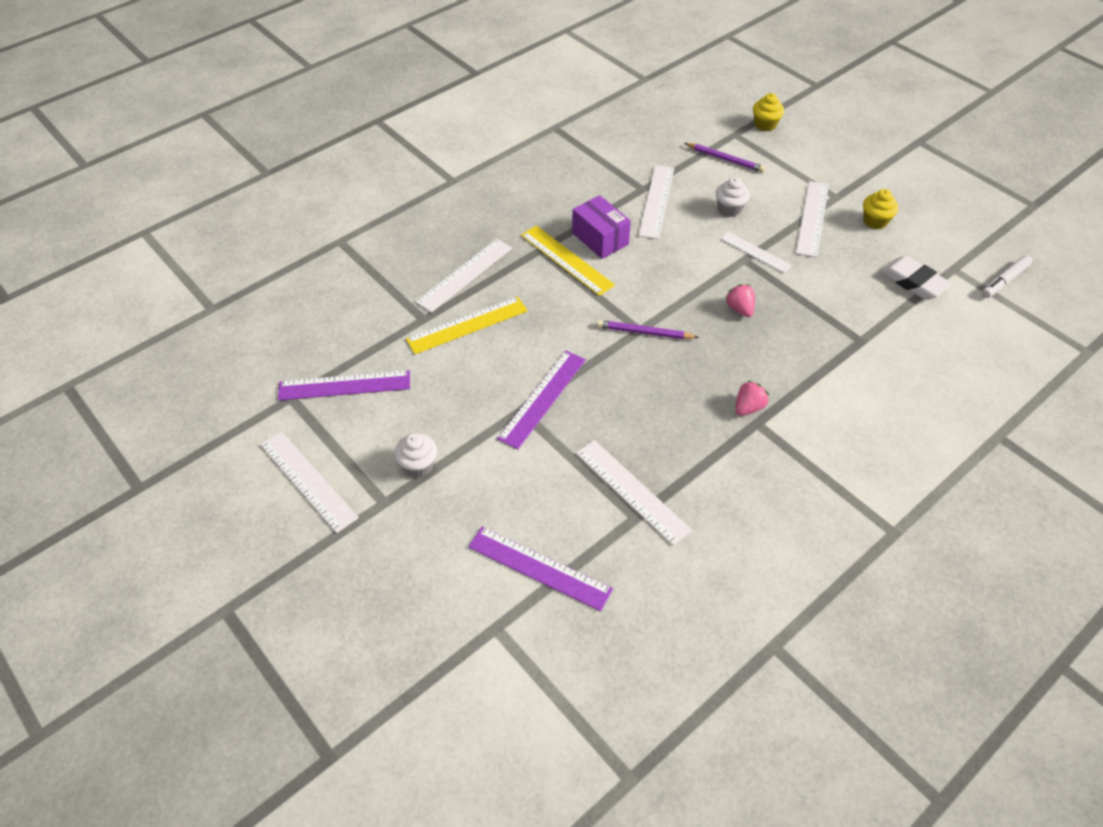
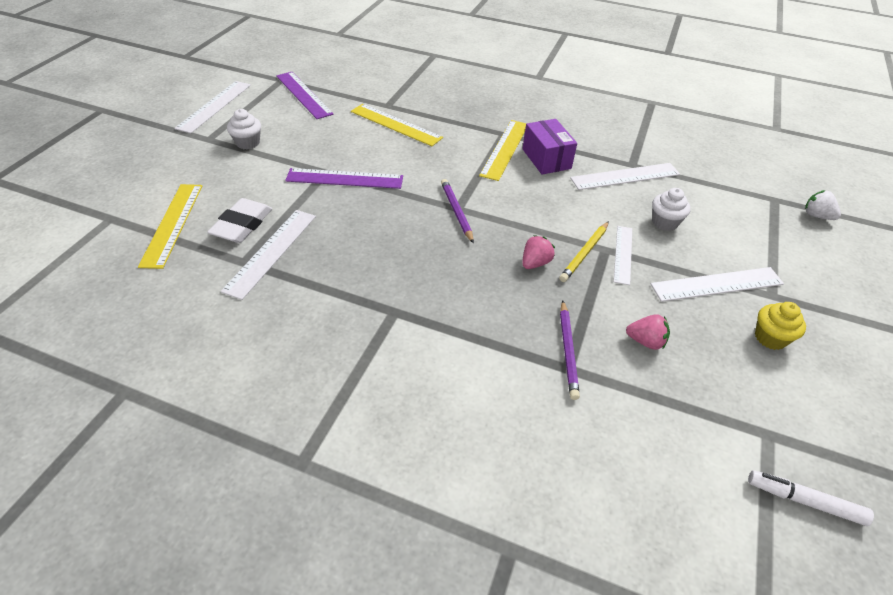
camera: 60 degrees right, 5 degrees down
(465, 275) = (446, 109): white ruler -> none
(539, 568) = (172, 224): purple ruler -> yellow ruler
(600, 239) = (546, 159): purple box -> purple box turned 45 degrees counterclockwise
(725, 159) = (731, 202): purple pencil -> purple pencil (568, 351)
(743, 274) = (584, 253): none -> yellow pencil
(748, 407) = (410, 301): pink strawberry -> pink strawberry (645, 341)
(765, 124) = (816, 215): yellow cupcake -> white strawberry
(913, 282) = (705, 397): white eraser -> white eraser (242, 225)

